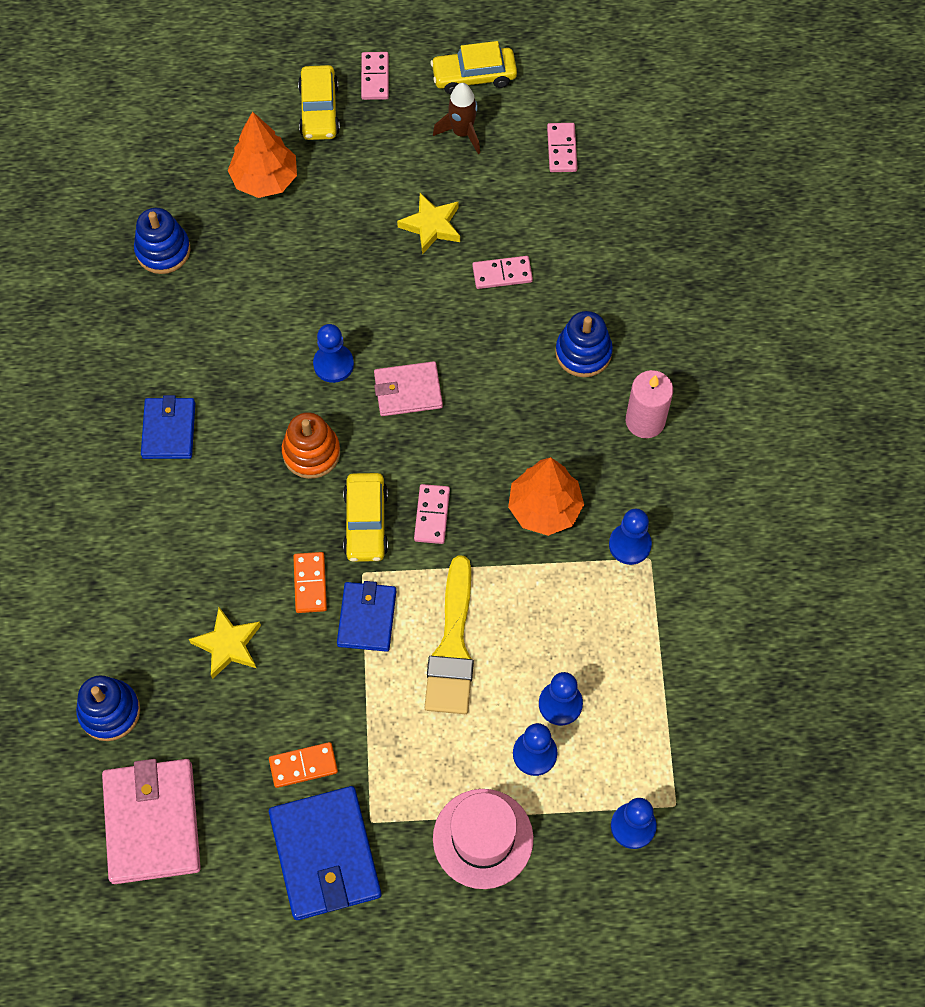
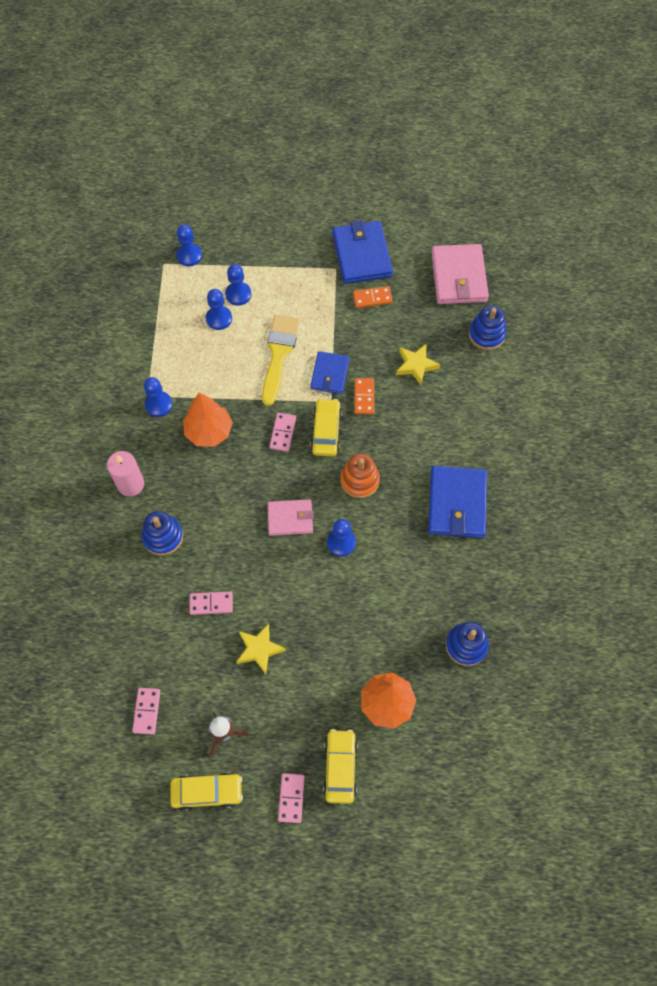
camera: 175 degrees left, 0 degrees up
(169, 430) = (457, 504): blue wallet -> blue wallet, size x1.62
(483, 838) = (274, 256): pink hat -> none

